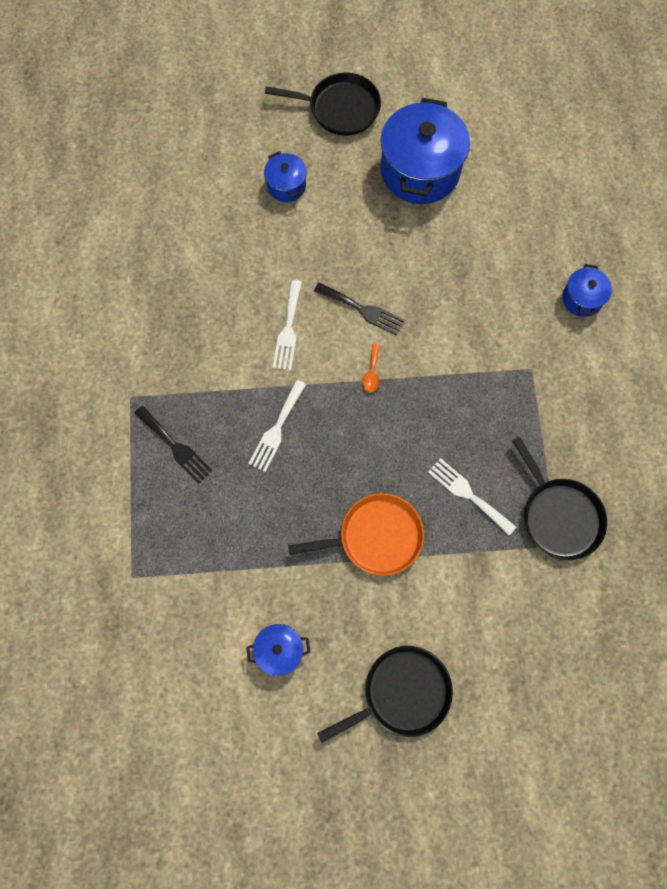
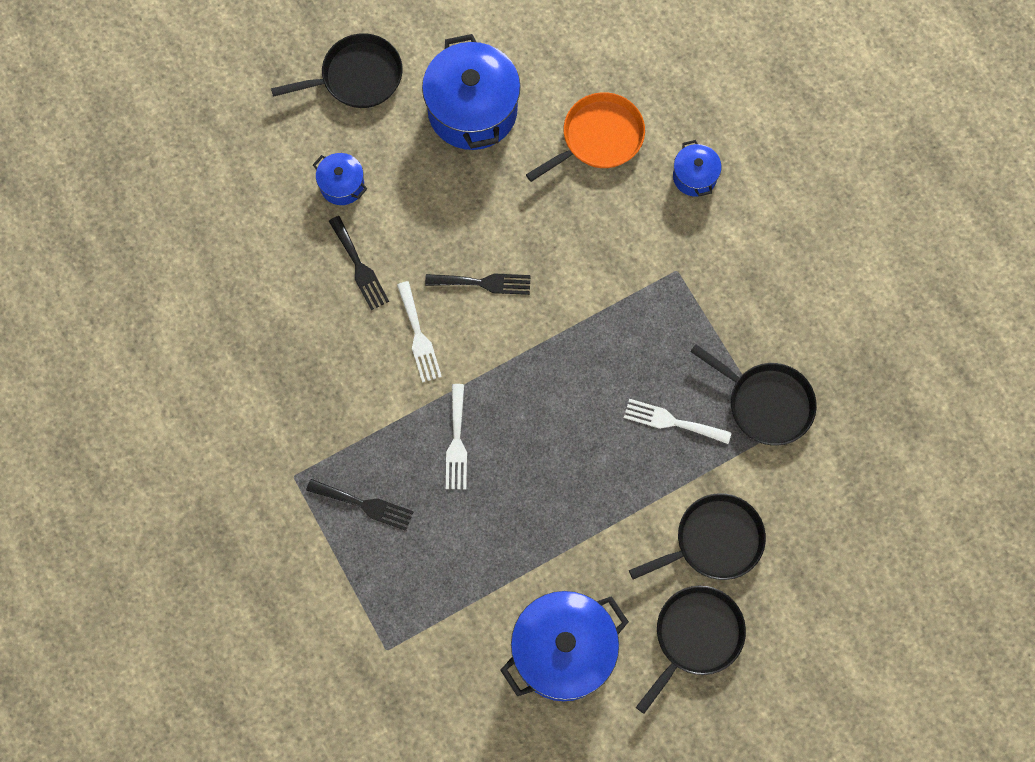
camera: 25 degrees left, 0 degrees up
(268, 254) = (359, 267): none -> black fork
(279, 650) = (563, 651): blue pot -> blue pot, size x2.04
(371, 373) = (523, 343): orange spoon -> none
(376, 536) = (603, 502): orange pan -> orange pan (599, 137)
(458, 615) = (714, 541): none -> black pan

